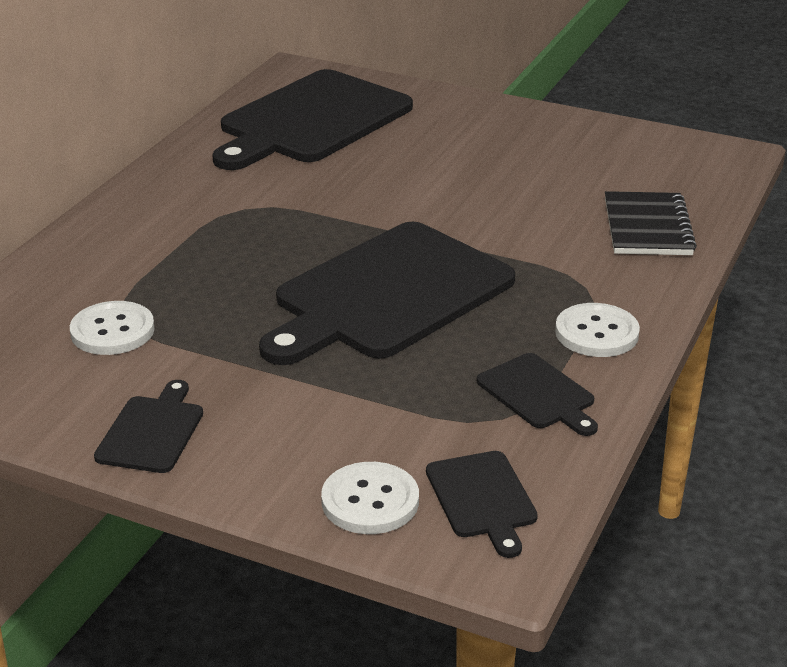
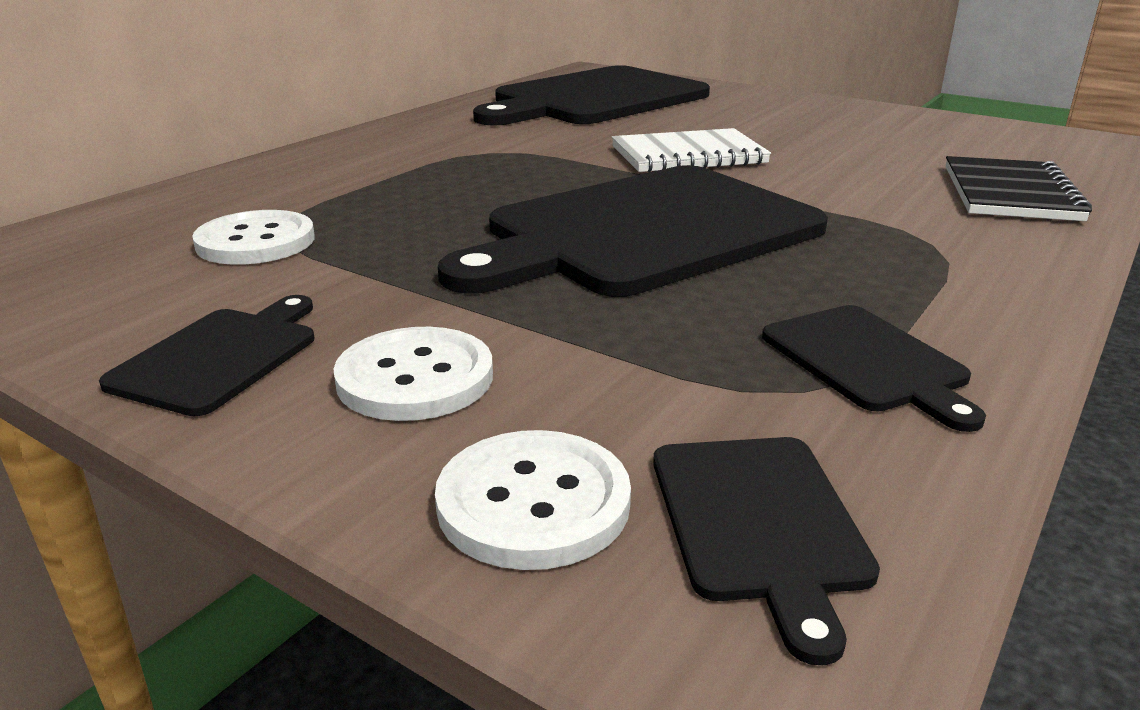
camera: 10 degrees right, 5 degrees down
(407, 200) = (688, 156): none -> white notebook
(596, 333) = (958, 293): white button -> white button (415, 378)

